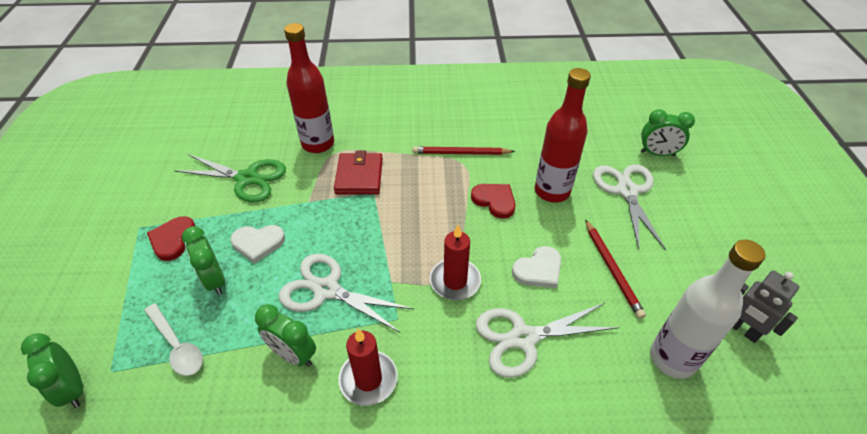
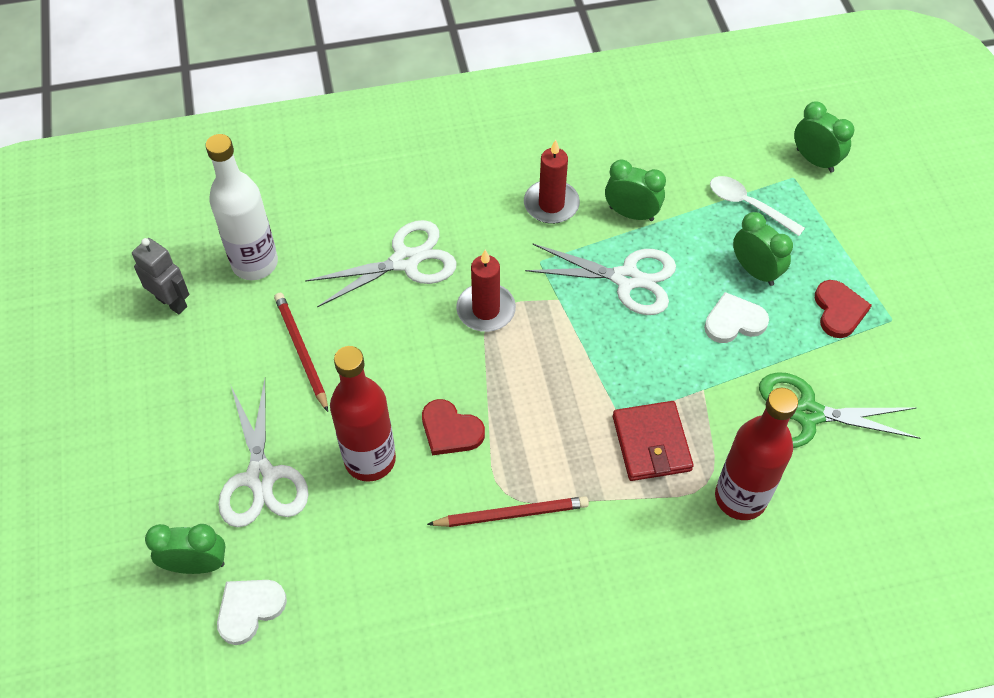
camera: 170 degrees right, 10 degrees up
(538, 270) = (389, 338): white heart -> white heart (249, 609)

